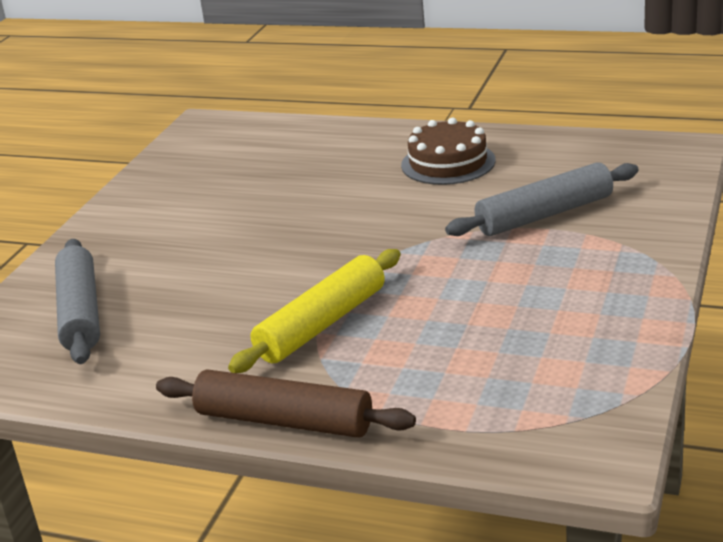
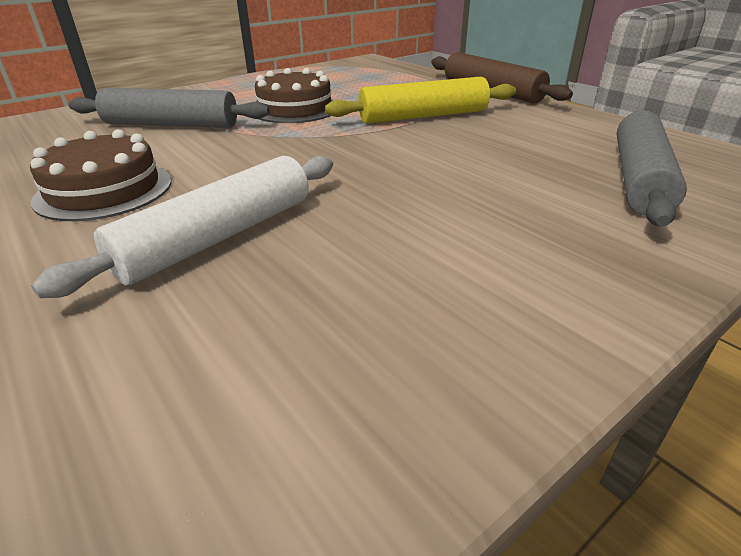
camera: 150 degrees left, 5 degrees up
(325, 173) = (219, 237): none -> white rolling pin
(476, 280) = (295, 109): none -> brown cake

